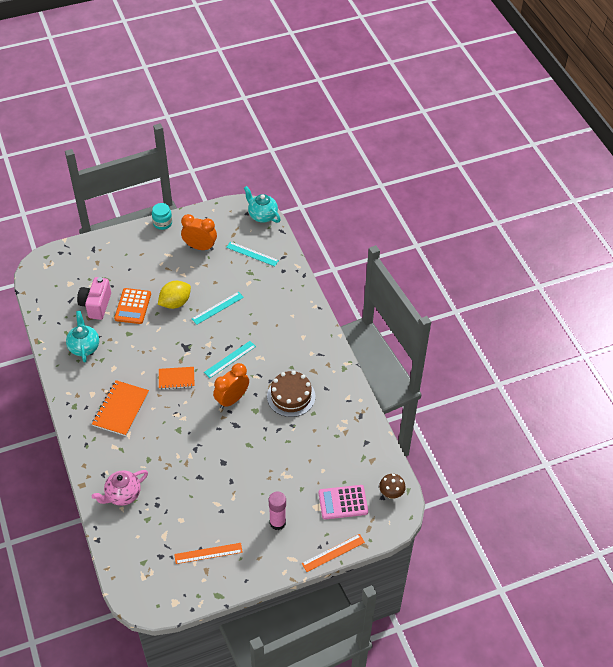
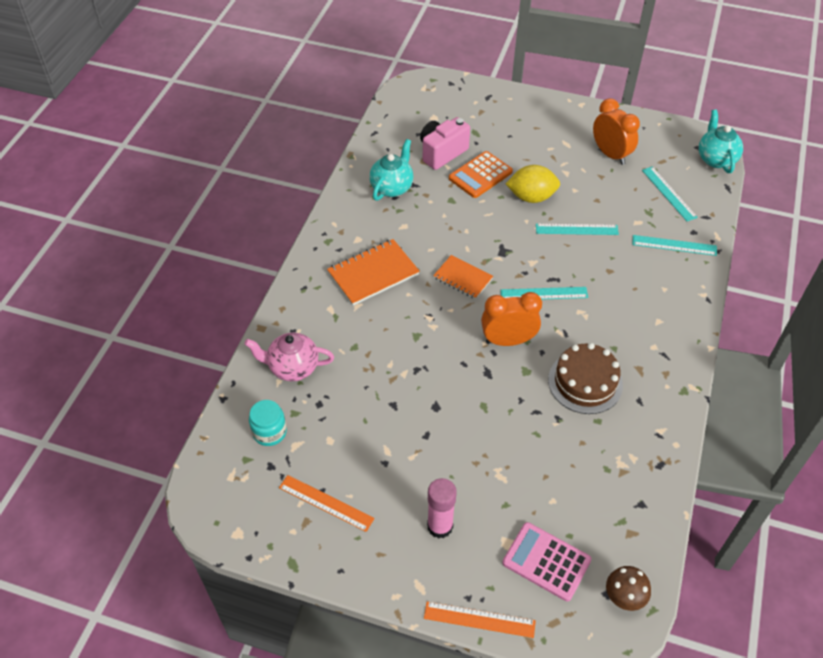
camera: 40 degrees right, 0 degrees up
(162, 223) = (587, 109): turquoise jar -> turquoise jar (269, 432)
(278, 285) = (674, 245): none -> turquoise ruler

